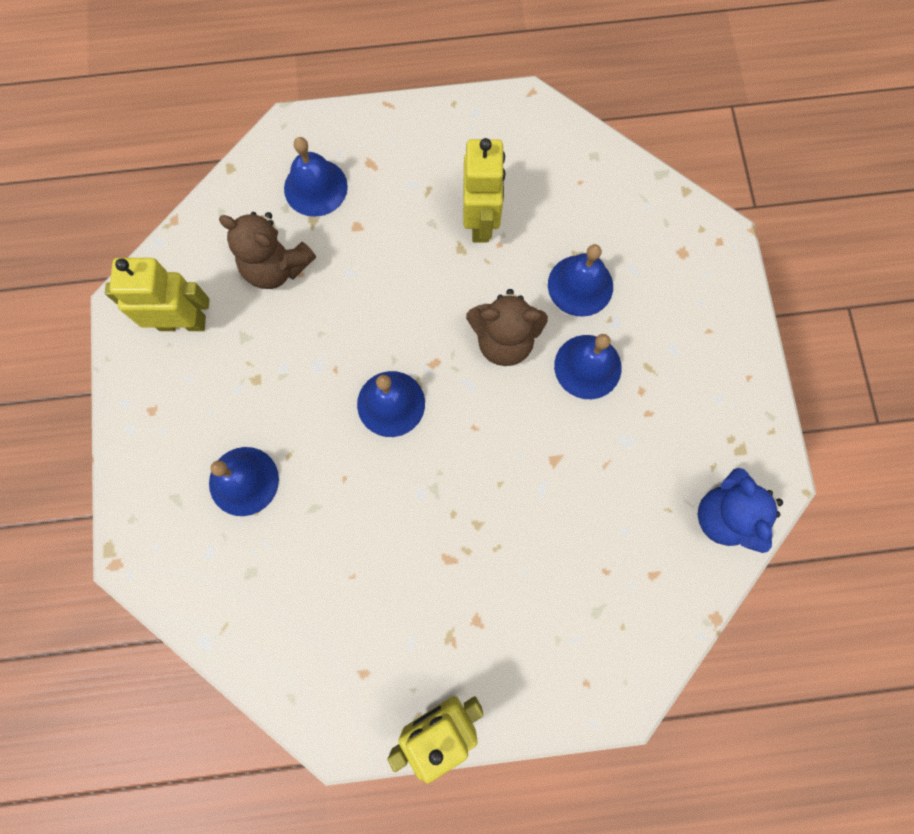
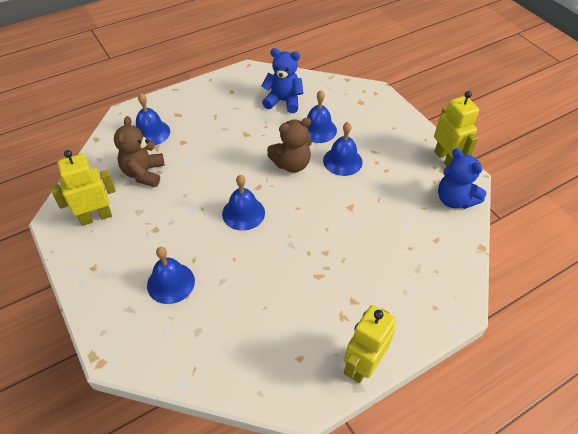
camera: 25 degrees left, 25 degrees down
(276, 267) = (144, 173): brown teddy bear -> brown teddy bear turned 90 degrees clockwise
(481, 222) = (251, 120): yellow robot -> yellow robot (446, 159)
(552, 200) = (283, 101): none -> blue teddy bear

